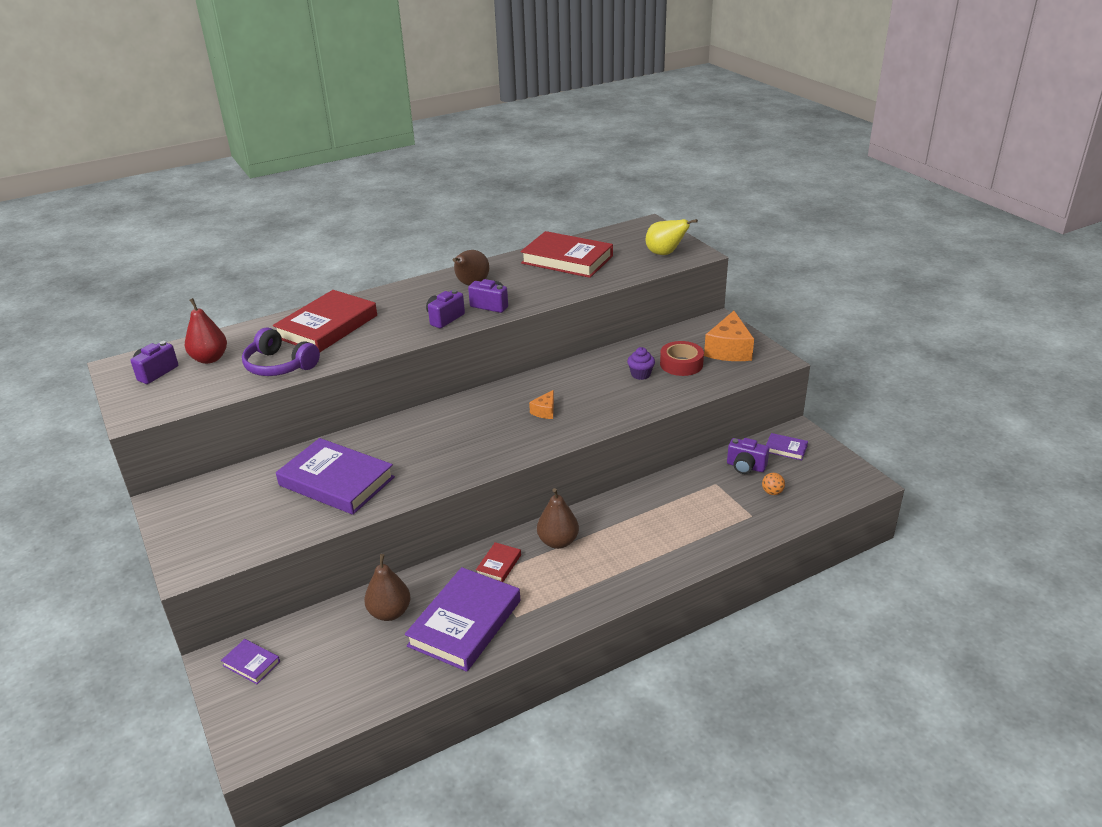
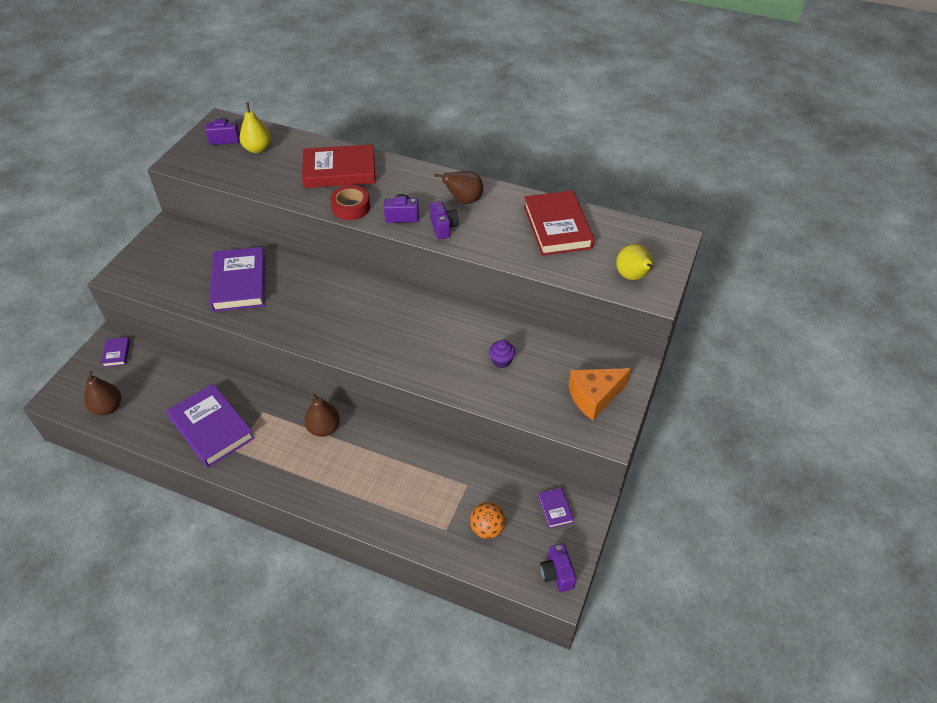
camera: 50 degrees right, 15 degrees up
(210, 359) = (258, 149): red pear -> yellow pear
(279, 365) = (275, 181): purple headphones -> none
(390, 612) = (196, 386): brown pear -> brown pear (108, 408)
(465, 623) = (211, 428): purple book -> purple book turned 60 degrees clockwise
(499, 565) = (277, 411): red book -> none
(545, 411) = (402, 335): orange cheese -> none
(681, 364) = (541, 378): red tape -> red tape (351, 207)
(745, 467) = (505, 494): purple camera -> purple camera (557, 574)
(772, 492) = (487, 528): orange ball -> orange ball, size x1.64

